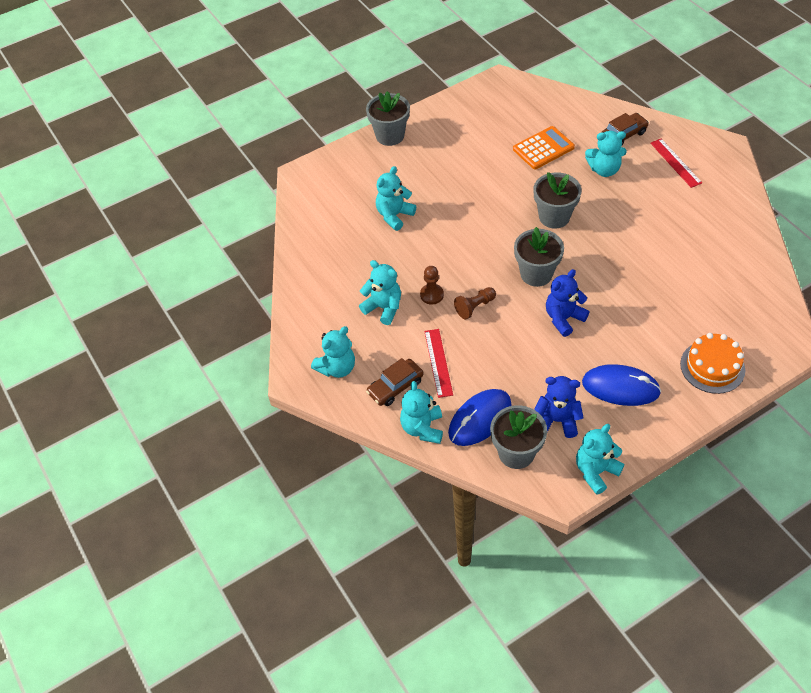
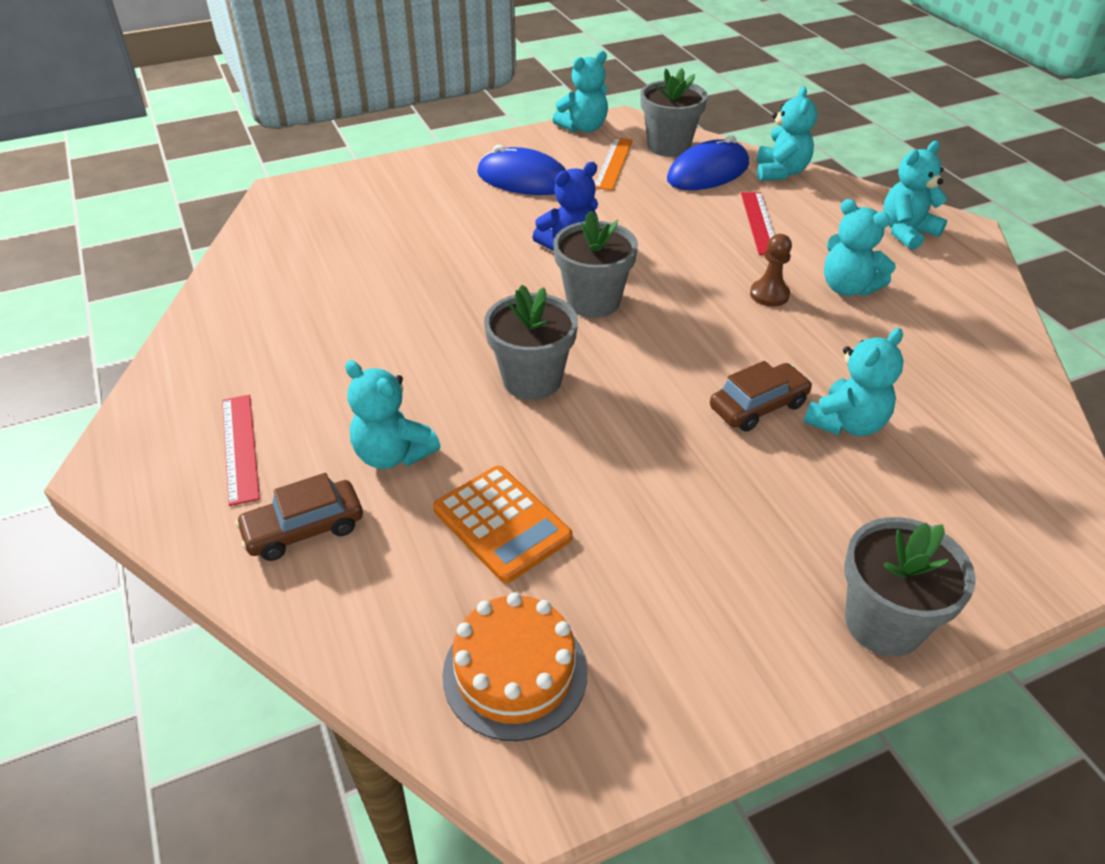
camera: 175 degrees left, 10 degrees down
(395, 387) = (819, 207): brown car -> brown car (758, 406)
(475, 307) = (701, 273): brown pawn -> none
(543, 148) = (502, 523): orange calculator -> orange calculator turned 105 degrees counterclockwise
(557, 420) = (613, 163): blue teddy bear -> orange ruler
(604, 170) = (393, 454): turquoise teddy bear -> turquoise teddy bear turned 150 degrees counterclockwise
(712, 367) = (398, 184): orange cake -> orange cake (515, 672)

